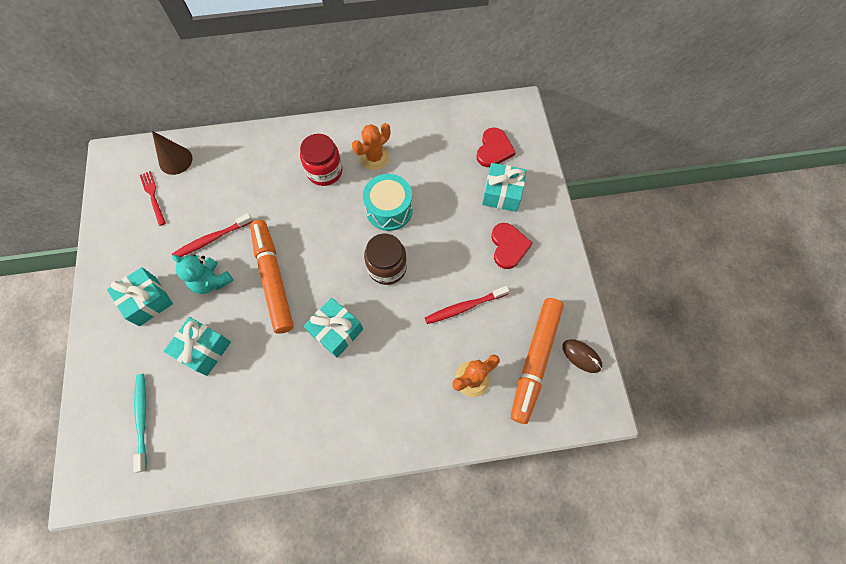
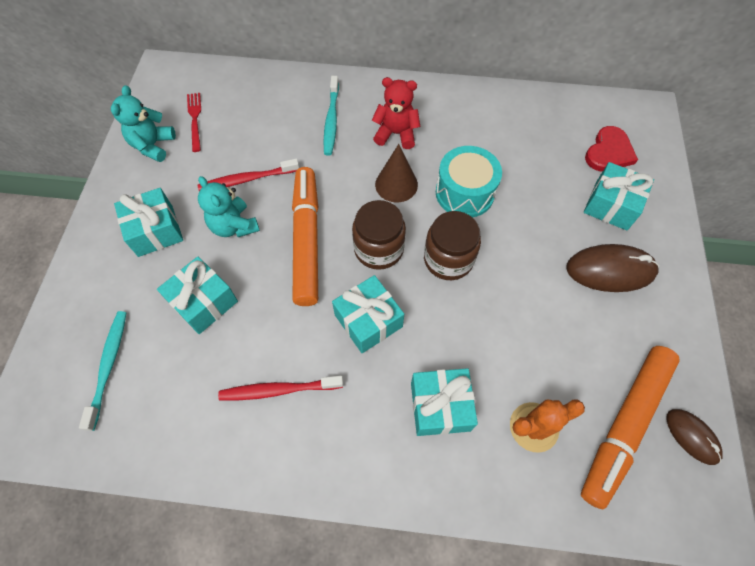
camera: 15 degrees right, 5 degrees down
(123, 228) = (153, 145): none -> turquoise teddy bear
(175, 160) = (230, 87): brown cone -> brown cone (396, 184)
(269, 171) = (331, 120): none -> turquoise toothbrush
(324, 171) = (396, 134): red jar -> red teddy bear
(332, 272) = (378, 249): none -> brown jar
(374, 157) = (458, 130): orange cactus -> none
(403, 382) = (440, 406): none -> turquoise gift
(464, 307) = (539, 331): red toothbrush -> red toothbrush (279, 390)
(508, 246) = (610, 270): red heart -> brown mouse

